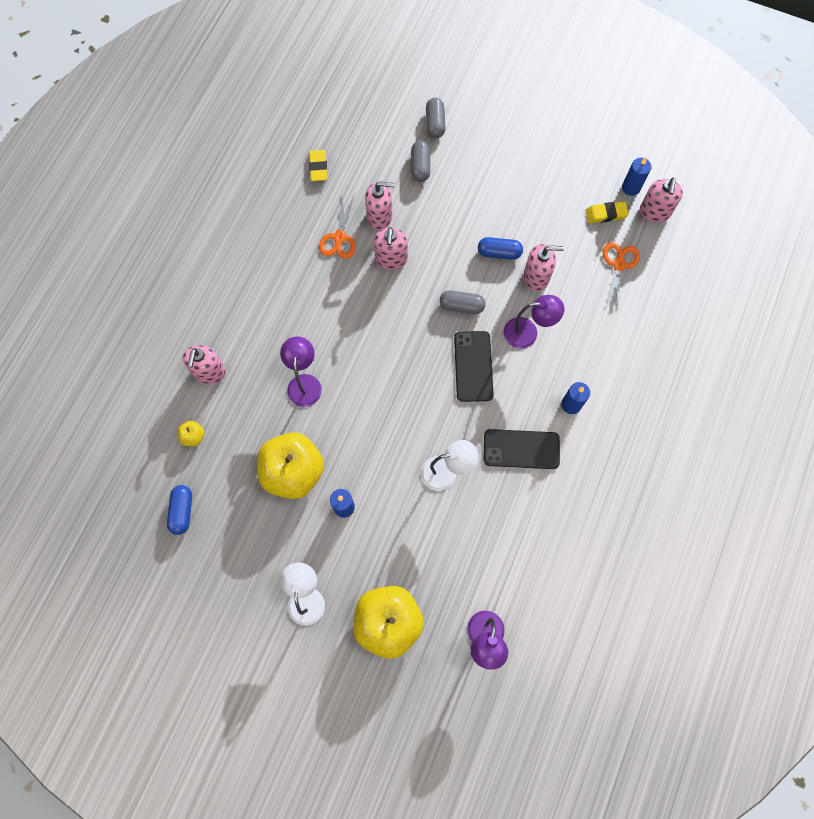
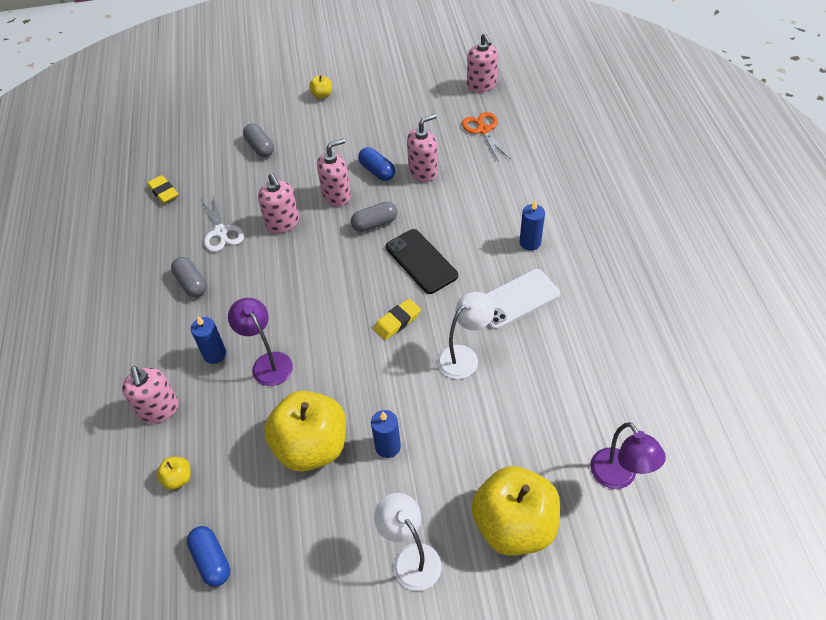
camera: 30 degrees left, 20 degrees down
(339, 238) = (221, 232): orange scissors -> white scissors
(379, 217) = (249, 199): pink soap dispenser -> pink soap dispenser (337, 195)
(435, 123) = (251, 114): grey capsule -> grey capsule (191, 283)
(499, 252) = (377, 171): blue capsule -> blue capsule turned 75 degrees clockwise
(507, 137) = (322, 95): none -> yellow apple
(521, 449) = (516, 299): black phone -> white phone
(528, 332) = (449, 212): purple lamp -> none
(606, 214) = (444, 104): yellow eraser -> yellow eraser (397, 321)
(631, 188) = (449, 79): blue candle -> blue candle (215, 354)

